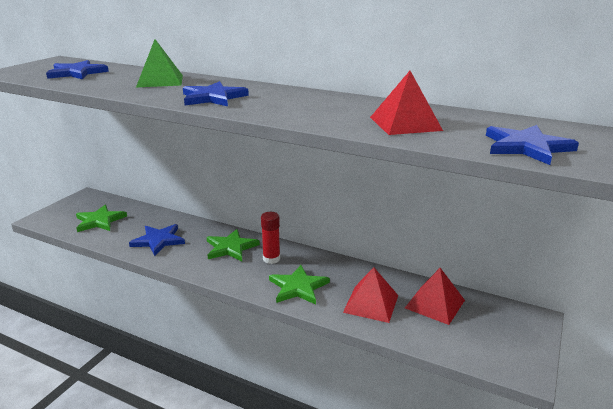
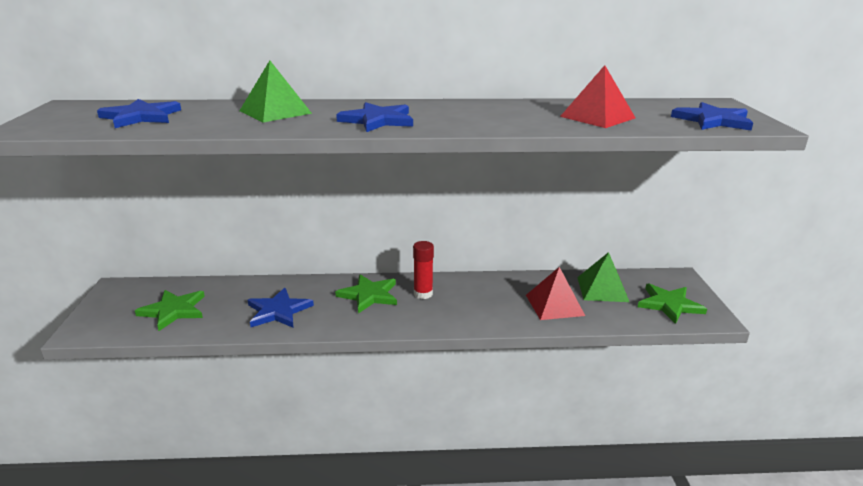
camera: 30 degrees left, 0 degrees up
(298, 287) = (478, 311): green star -> green star (669, 304)
(435, 304) = (602, 289): red pyramid -> green pyramid

